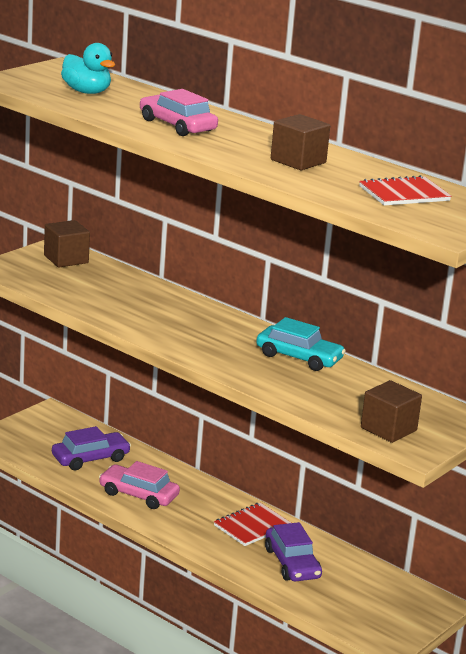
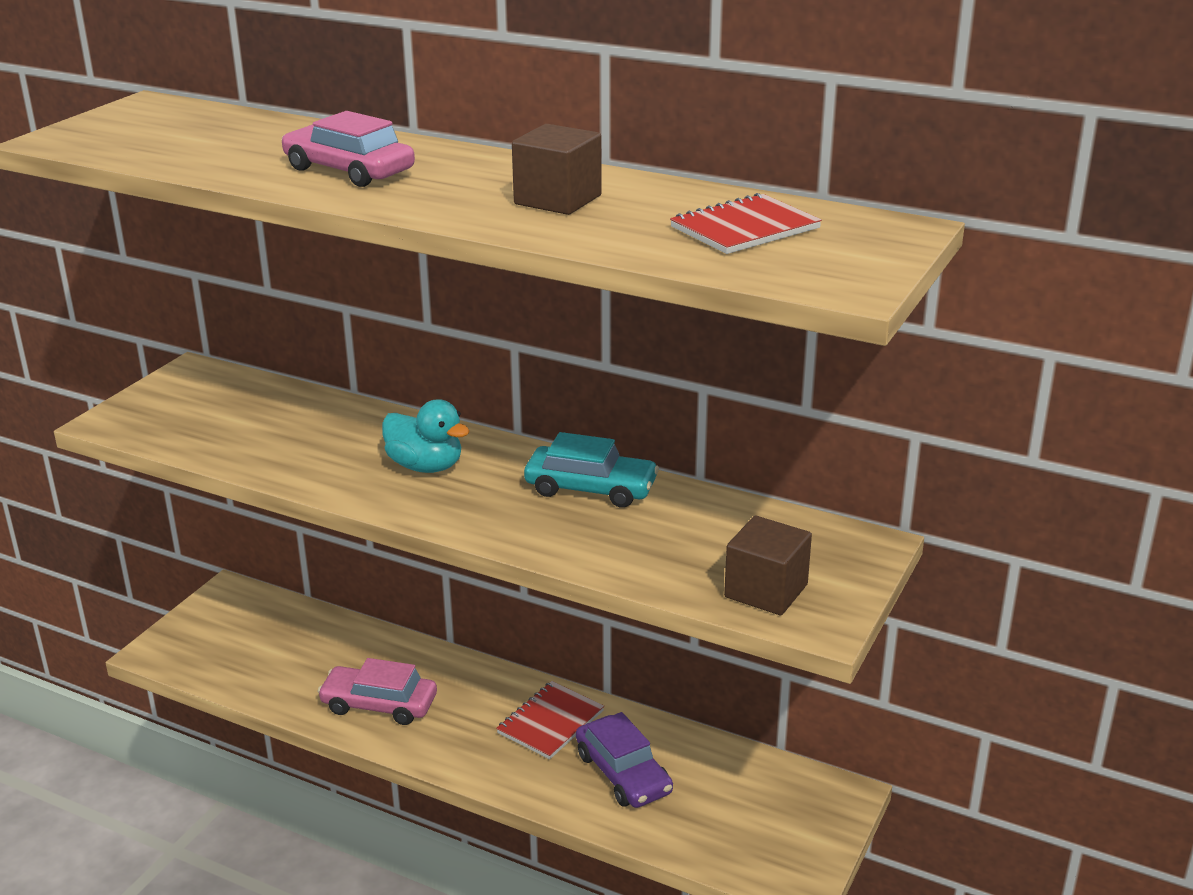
camera: 10 degrees left, 5 degrees up
(66, 259) = (209, 388): brown cube -> none
(87, 92) = (193, 138): turquoise duck -> turquoise duck (425, 466)
(90, 458) = (298, 658): purple car -> none

